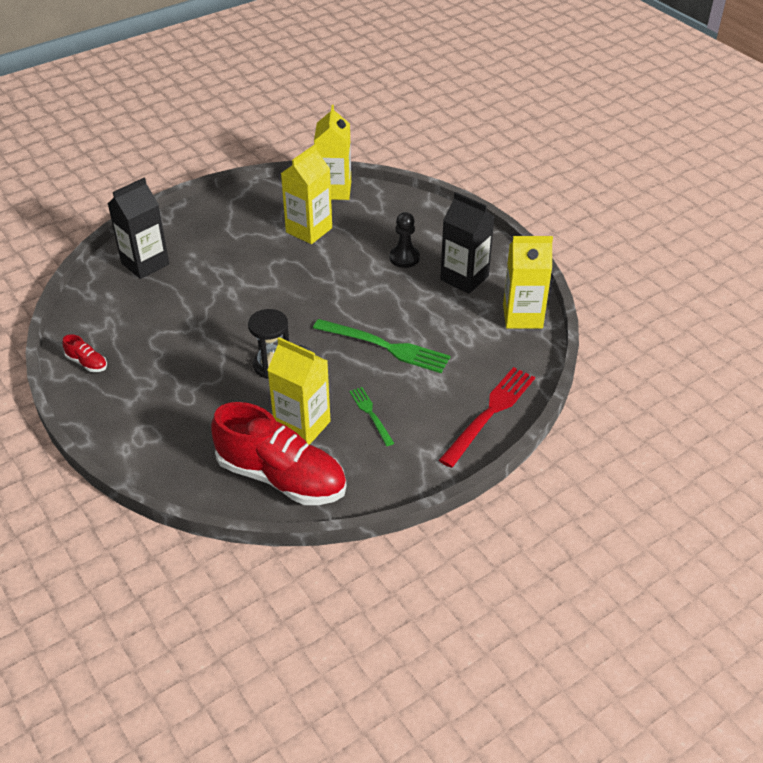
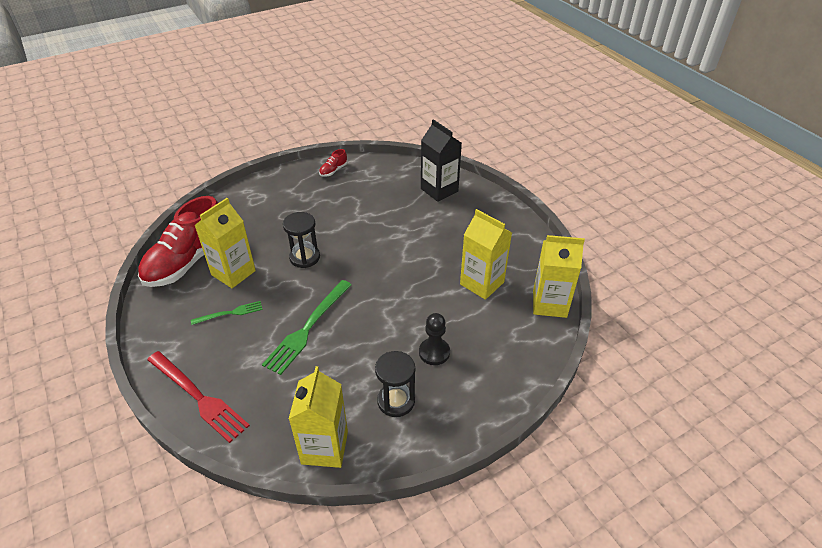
camera: 95 degrees right, 0 degrees up
(464, 278) = (396, 401): black carton -> black hourglass

